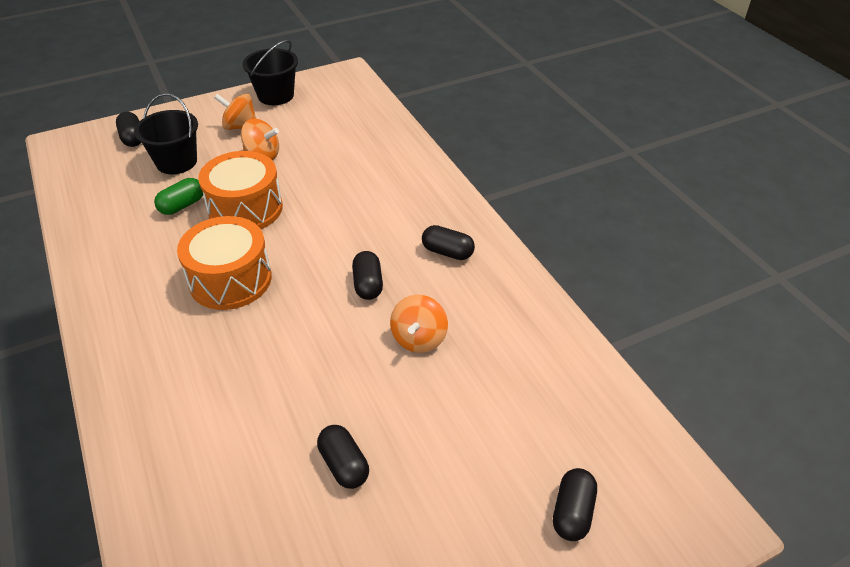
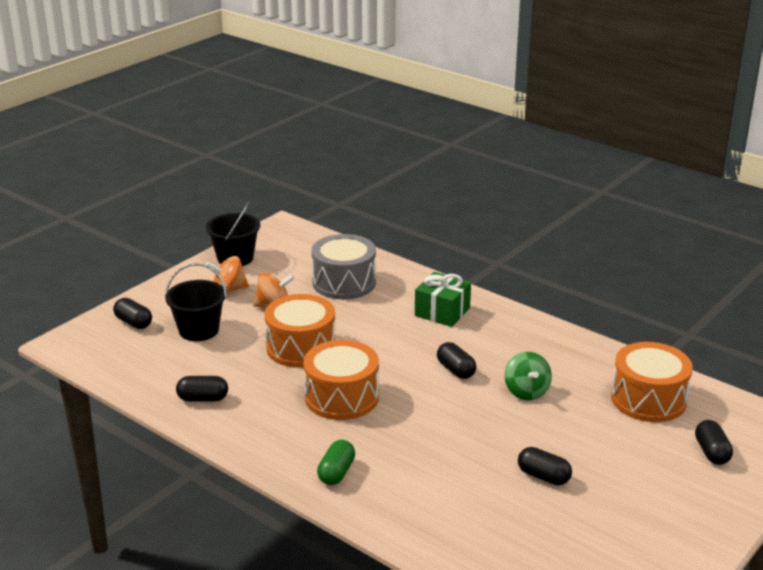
camera: 25 degrees left, 15 degrees down
(182, 205) = (241, 360): green capsule -> green capsule (336, 472)
(348, 148) = (344, 282): none -> grey drum
(413, 209) = (442, 312): none -> green gift
(419, 338) = (526, 391): orange spinning top -> green spinning top
(447, 252) = (496, 333): black capsule -> black capsule (203, 399)
(551, 400) = (648, 399): none -> orange drum

